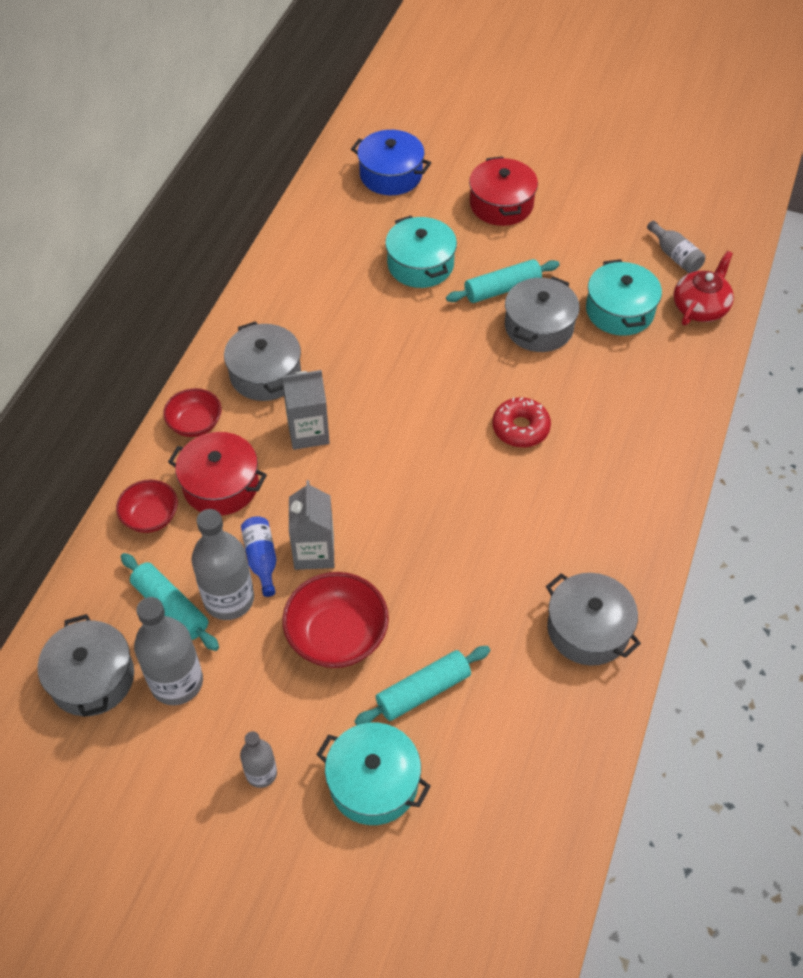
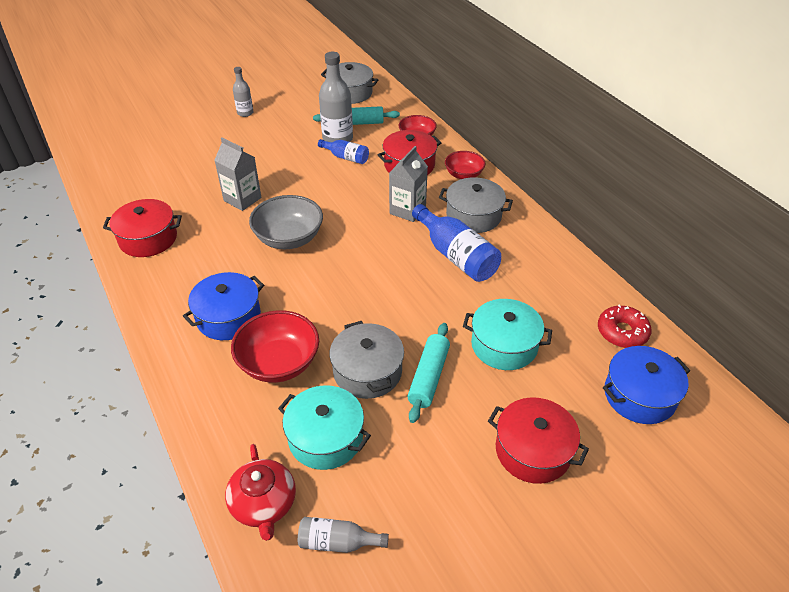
camera: 130 degrees right, 10 degrees down
(177, 682) = (317, 110): grey bottle -> none
(314, 552) = (327, 174): grey carton -> grey carton (242, 199)
(337, 636) = (273, 159): red bowl -> red bowl (279, 363)
(342, 353) = (456, 256): none -> blue bottle
(373, 782) = (195, 136): turquoise pot -> none
(423, 691) = (208, 169): turquoise rolling pin -> none
(453, 500) = (289, 238): none -> grey bowl
(520, 428) = (297, 299): red donut -> red donut (622, 332)
(588, 629) = (148, 239): grey pot -> red pot
(595, 461) = (228, 317): none -> blue pot

